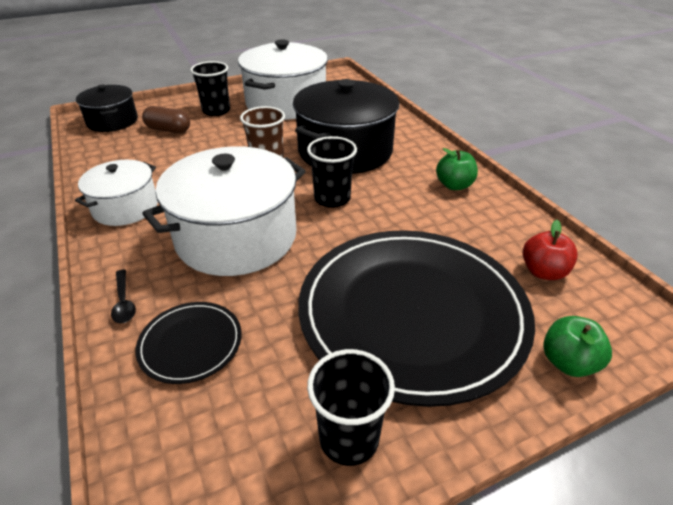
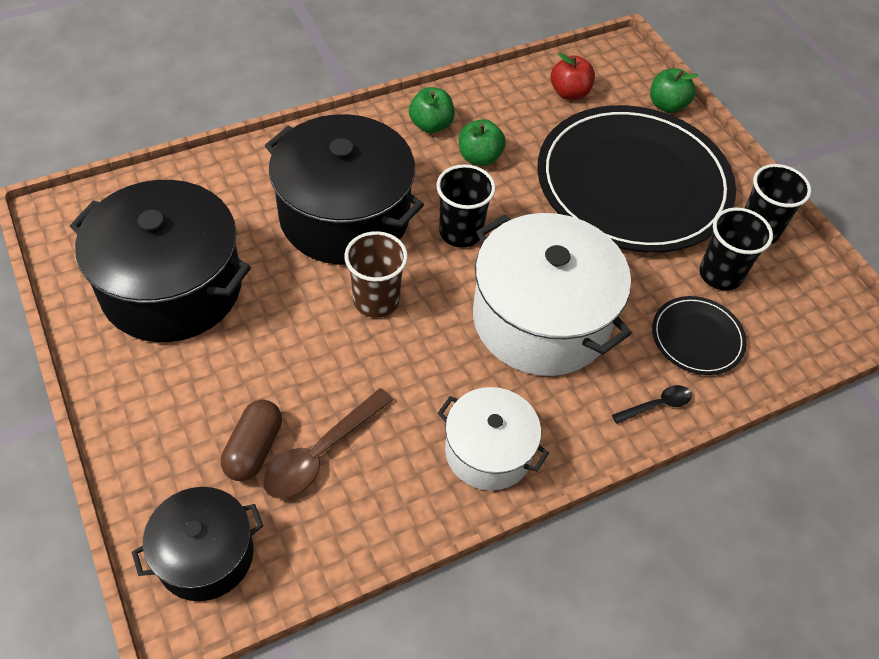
camera: 95 degrees left, 15 degrees up
(155, 148) = (321, 453): none -> brown spoon
(216, 111) = (186, 387): black cup -> black cup (720, 274)
(286, 103) = (172, 287): white pot -> black pot
(422, 209) = (479, 157): none -> green apple

